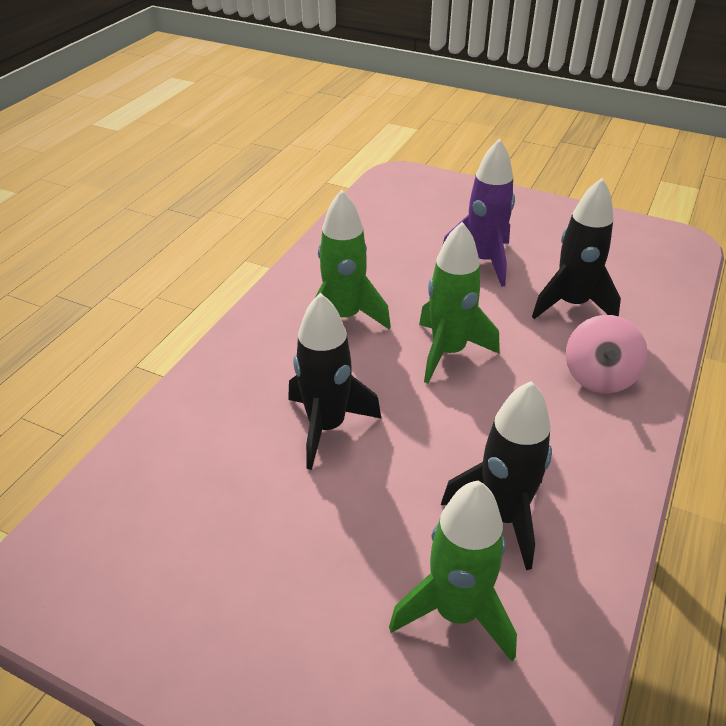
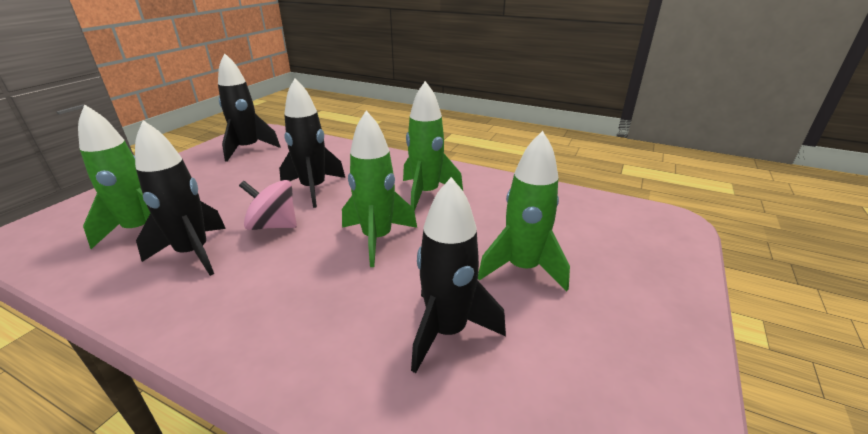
camera: 90 degrees right, 10 degrees down
(141, 562) = (248, 149): none -> black rocket
(483, 261) = (522, 268): purple rocket -> green rocket
(599, 376) = (318, 334): pink spinning top -> pink spinning top (273, 225)

